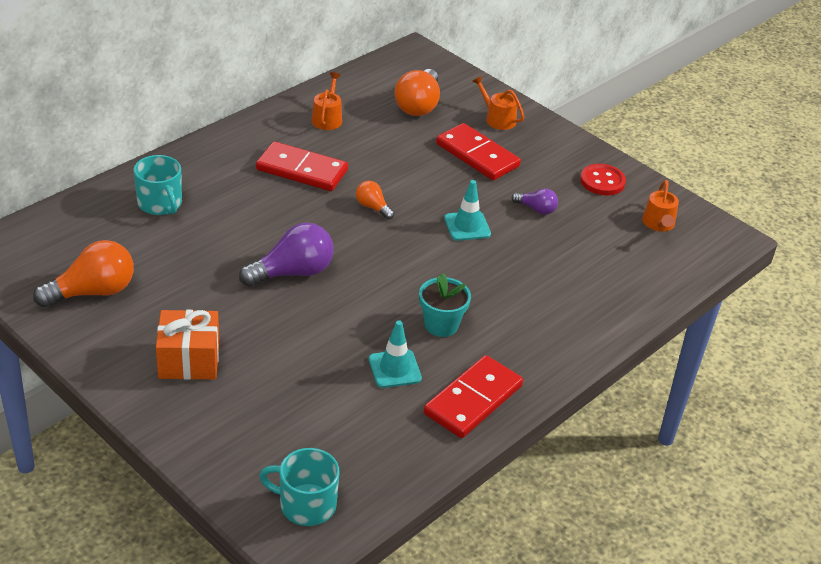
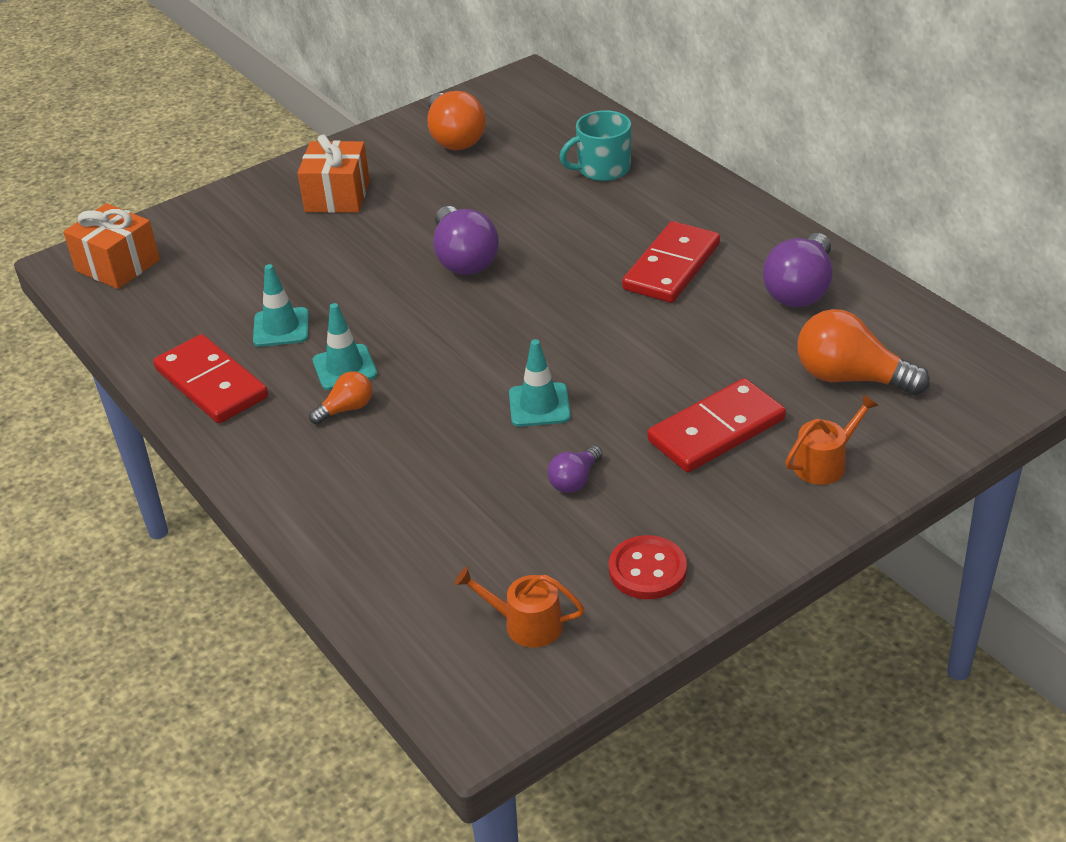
camera: 105 degrees right, 0 degrees up
(306, 504) = (118, 265): turquoise mug -> orange gift
(327, 118) = (800, 289): orange watering can -> purple light bulb
(373, 207) = (587, 323): orange light bulb -> orange light bulb (346, 409)
(441, 325) = (344, 367): turquoise flower pot -> turquoise traffic cone

